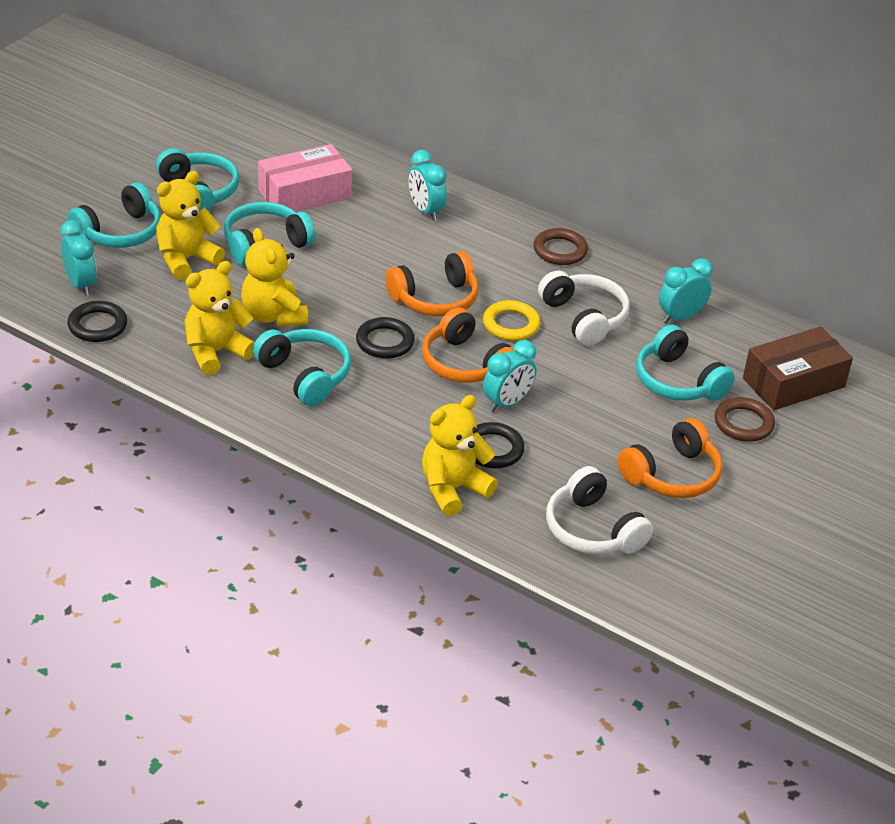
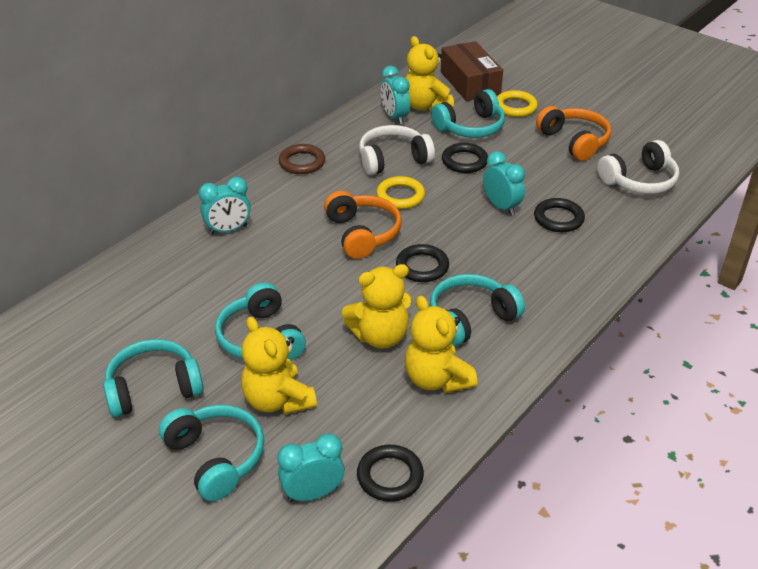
camera: 80 degrees left, 0 degrees up
(304, 194) = (179, 306): pink box -> none
(453, 489) = (609, 242): yellow teddy bear -> yellow teddy bear (425, 106)
(465, 364) = (452, 224): orange headphones -> none
(596, 375) = (464, 161): none -> black ring
(743, 423) = (515, 107): brown ring -> yellow ring

